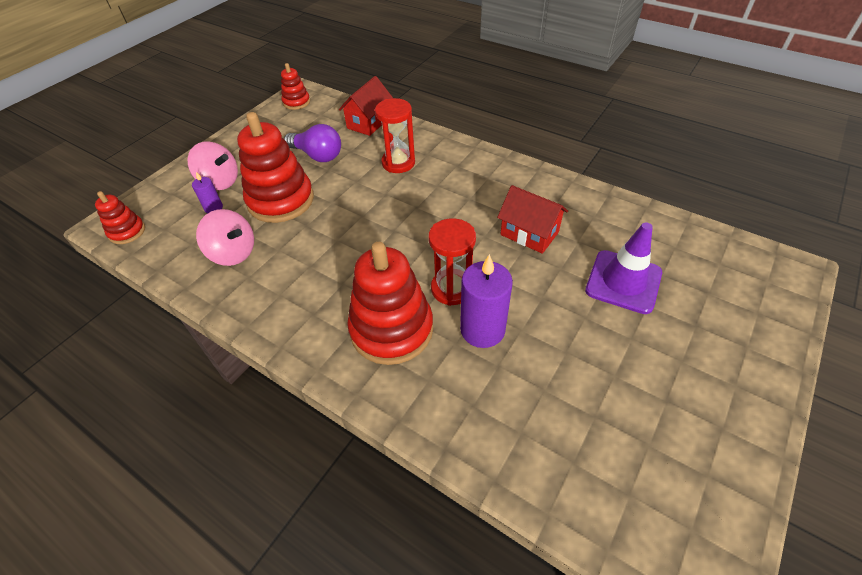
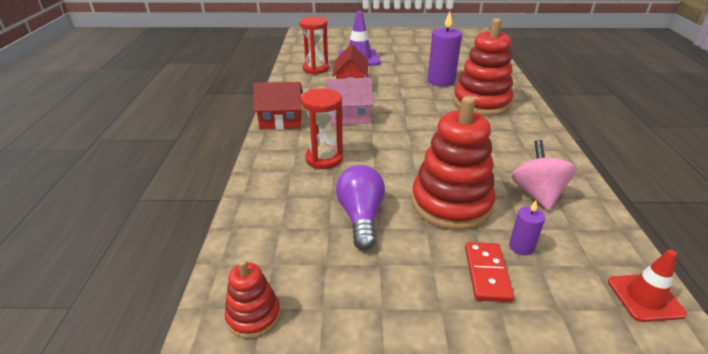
camera: 125 degrees left, 15 degrees down
(127, 232) = (645, 297): red stacking toy -> red traffic cone
(220, 182) = (487, 273): pink spinning top -> red domino
(368, 122) = (265, 209): red house -> red house (281, 121)
(452, 289) = (427, 95): red hourglass -> red hourglass (316, 69)
(454, 202) = (348, 117): none -> pink house

